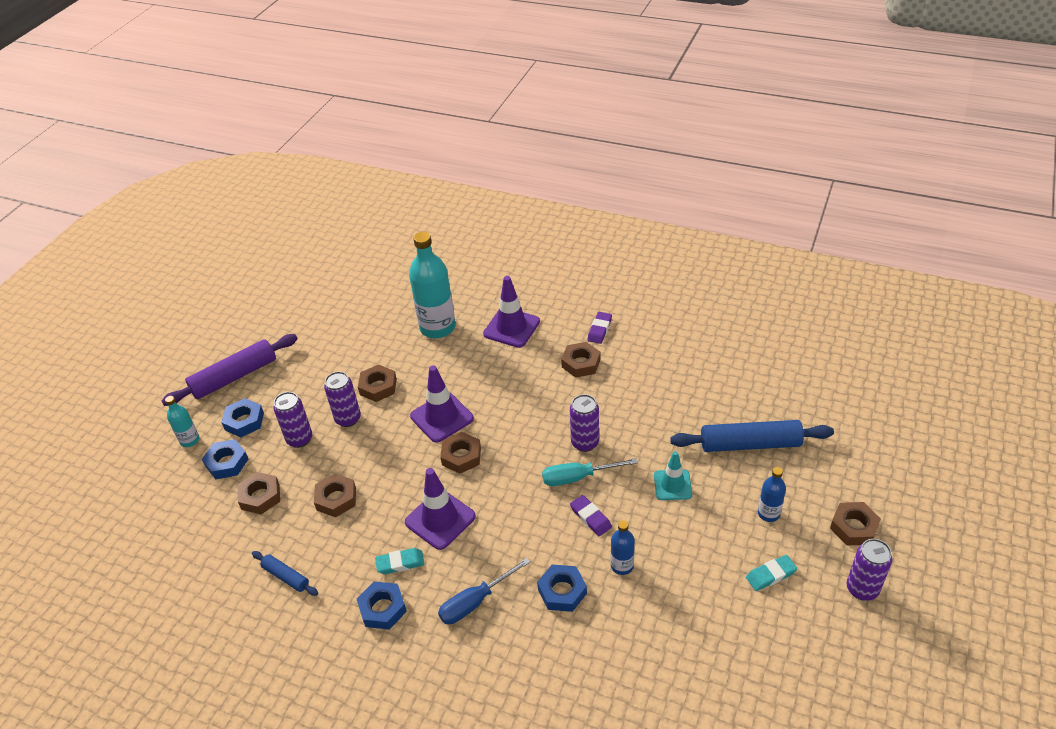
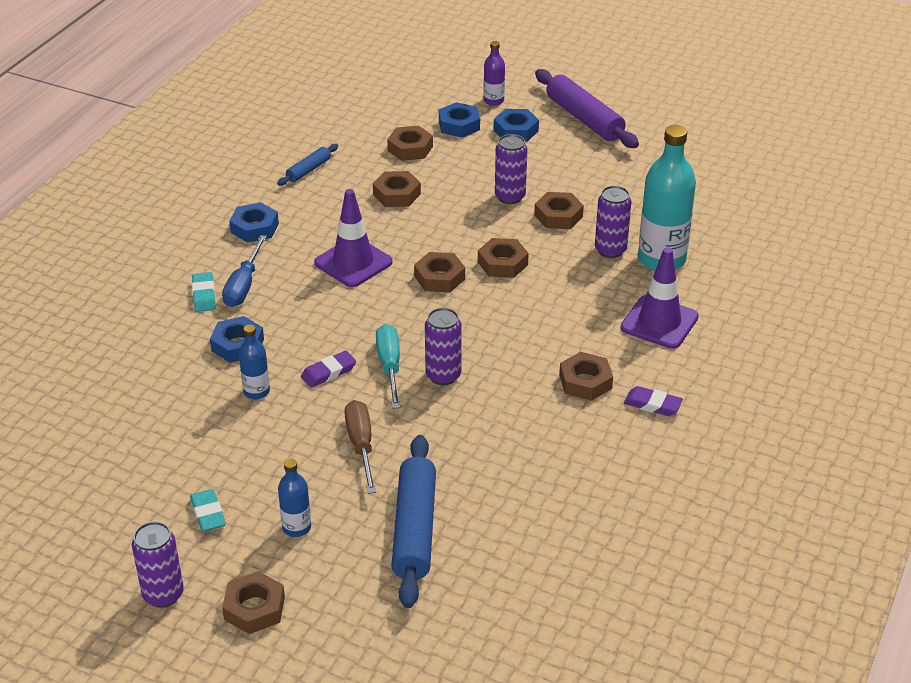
camera: 90 degrees right, 5 degrees down
(190, 440) = (493, 101): turquoise bottle -> purple bottle
(299, 439) = (484, 167): purple can -> purple can (610, 250)
(400, 563) = (304, 237): turquoise eraser -> turquoise eraser (204, 295)
(442, 417) = (502, 263): purple traffic cone -> brown nut
(475, 602) = (244, 285): blue screwdriver -> blue screwdriver turned 135 degrees counterclockwise
(672, 485) = (361, 445): turquoise traffic cone -> brown screwdriver

